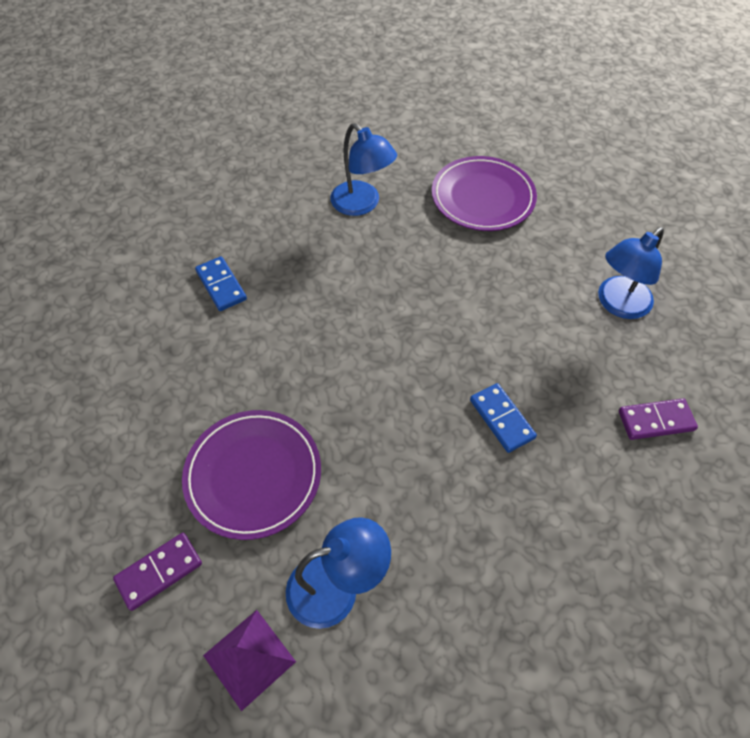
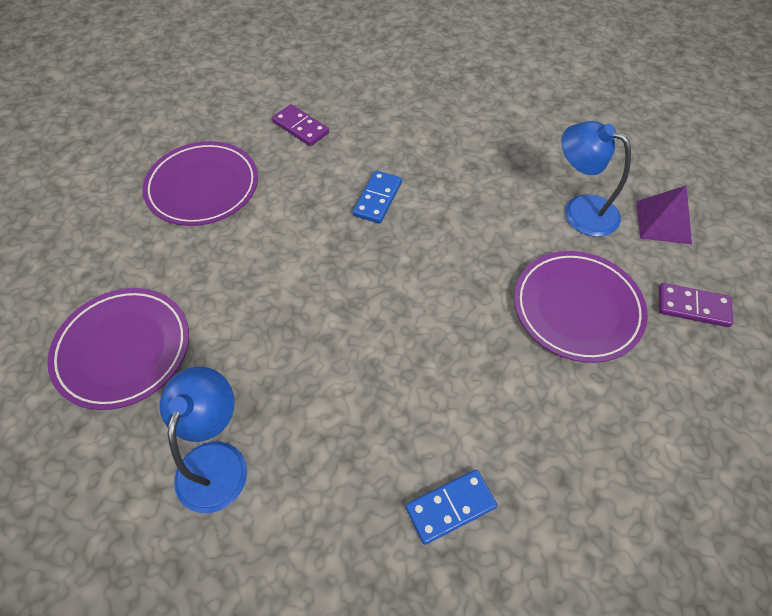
camera: 130 degrees left, 0 degrees up
(221, 285) = (450, 507): blue domino -> blue domino turned 45 degrees clockwise
(617, 304) = (203, 187): blue lamp -> purple plate

